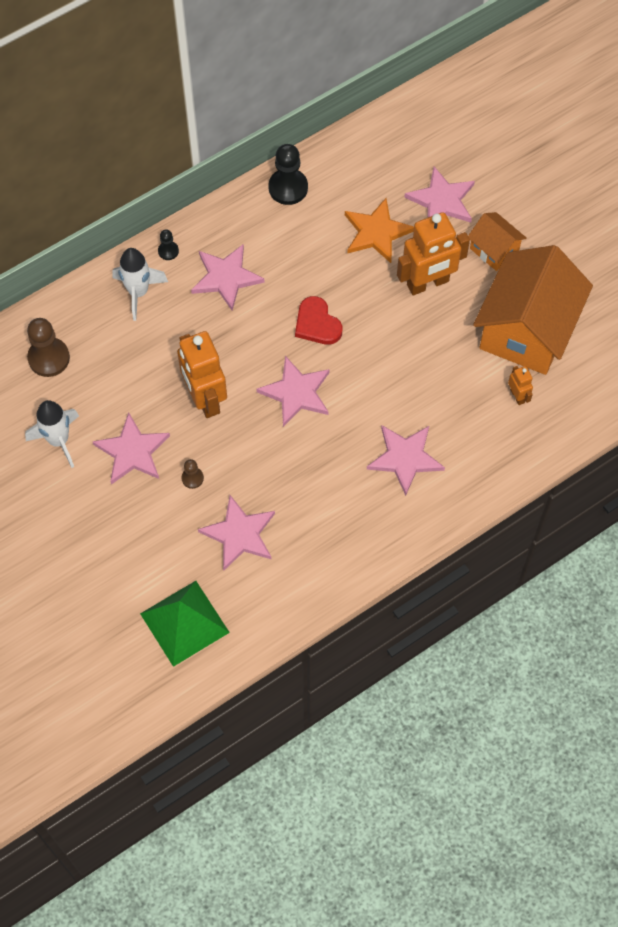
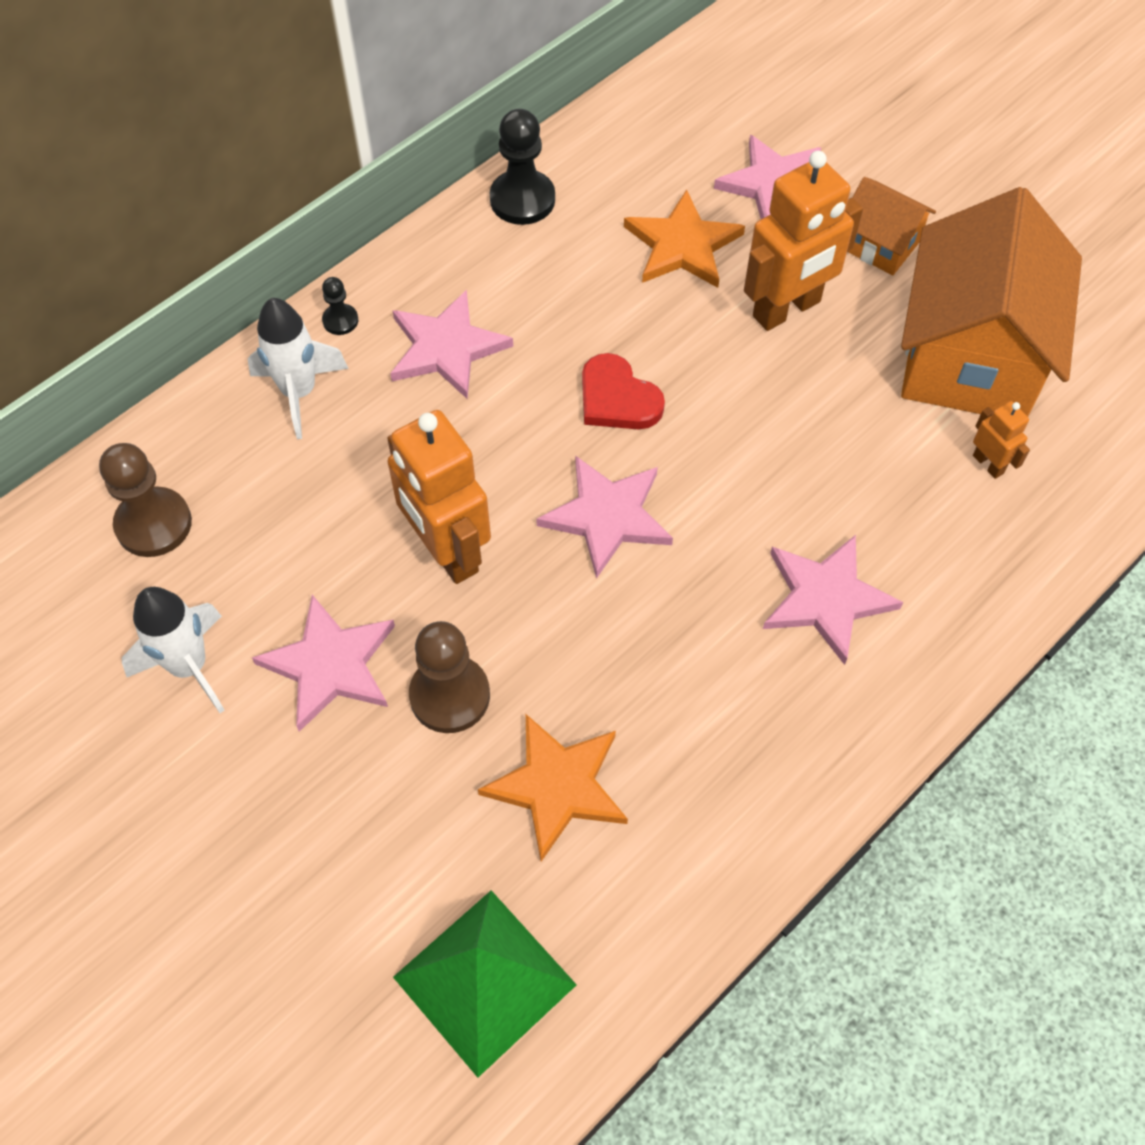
camera: 10 degrees left, 5 degrees down
(192, 478) = (450, 695): brown pawn -> brown pawn, size x1.94
(239, 534) = (557, 786): pink star -> orange star

